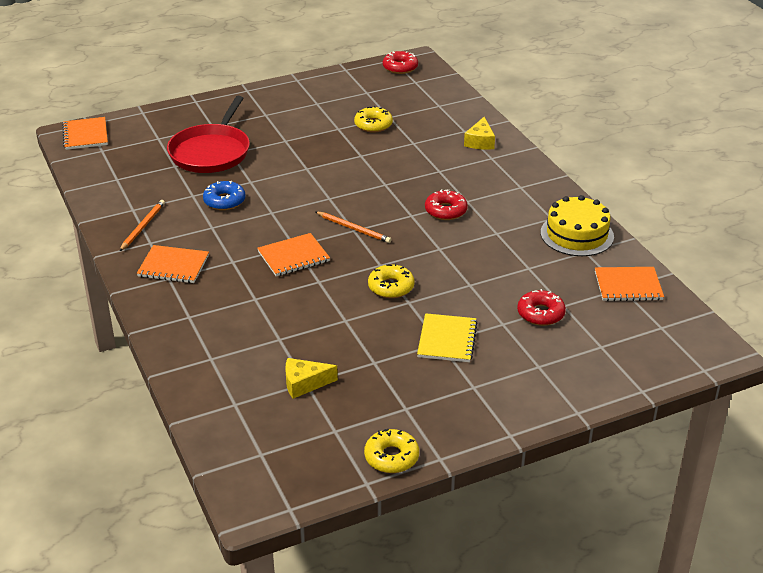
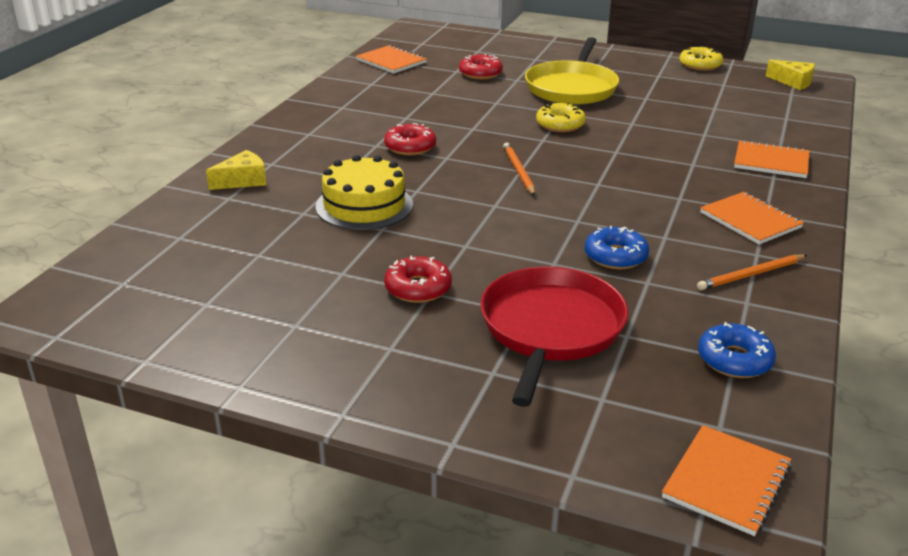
camera: 135 degrees left, 5 degrees down
(116, 178) = (734, 360): none -> blue donut
(211, 152) = (550, 329): red pan -> red pan turned 45 degrees counterclockwise
(293, 256) = (612, 176): orange notebook -> orange notebook (771, 162)
(304, 384) = (716, 108): yellow cheese -> yellow cheese (793, 82)
(373, 125) = (296, 254): yellow donut -> none
(400, 67) = (81, 316): red donut -> red donut (418, 288)
(447, 340) = (572, 88): yellow notebook -> yellow pan
(577, 234) = (351, 92): yellow cake -> yellow cake (364, 205)

